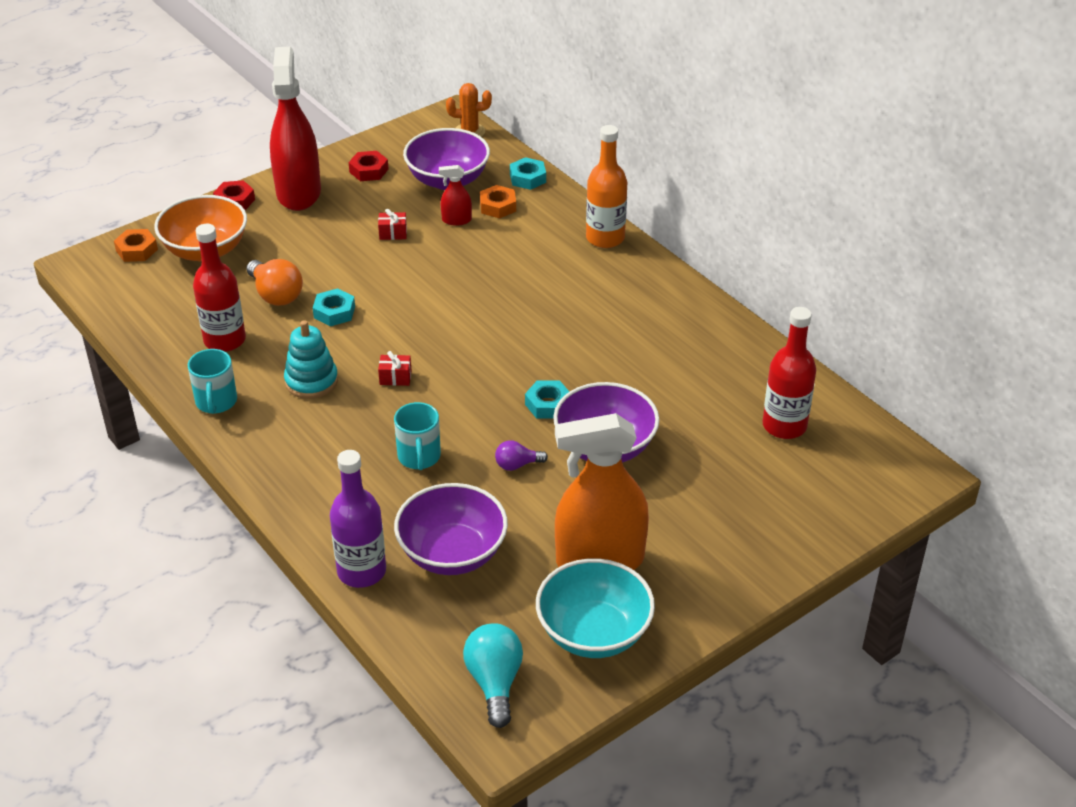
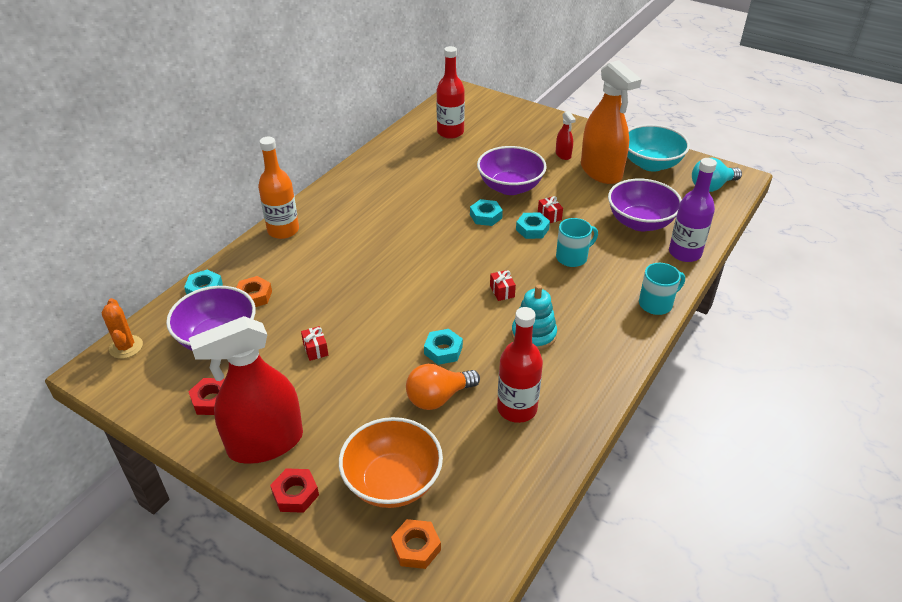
camera: 110 degrees left, 0 degrees up
(216, 402) = (592, 382): turquoise mug -> turquoise mug (656, 304)
(276, 295) = (438, 397): orange light bulb -> orange light bulb turned 150 degrees counterclockwise
(456, 220) = (282, 315): red spray bottle -> red spray bottle (563, 155)
(496, 439) = (532, 229): none -> turquoise nut
(517, 465) = (549, 216): purple light bulb -> red gift

